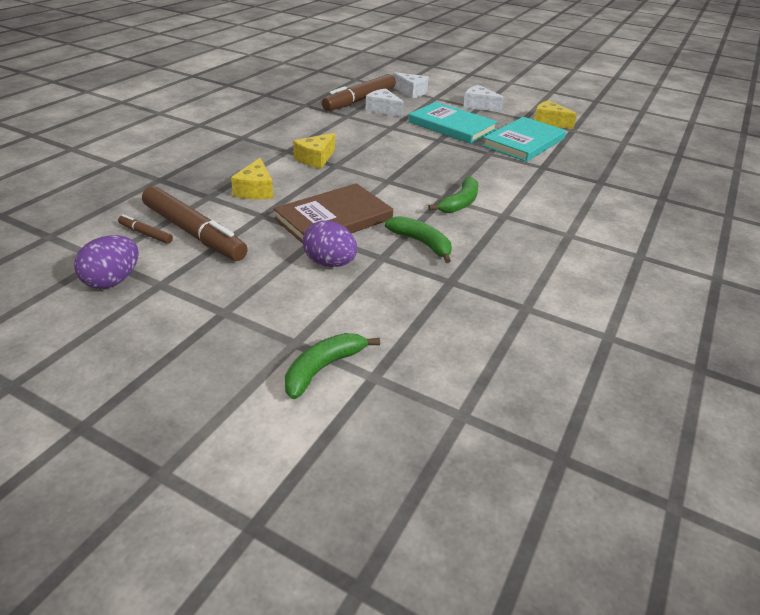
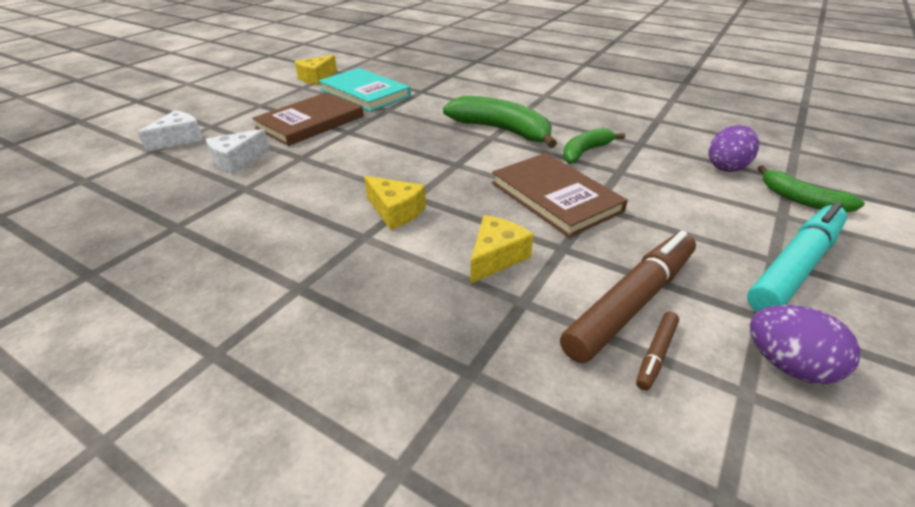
camera: 85 degrees left, 0 degrees up
(210, 321) = (795, 267): none -> turquoise marker
(255, 190) = (496, 257): yellow cheese -> yellow cheese turned 60 degrees counterclockwise
(330, 263) = (646, 198): purple egg -> purple egg (726, 167)
(359, 100) = (187, 177): brown marker -> none
(452, 126) = (310, 122): turquoise book -> brown book
(460, 203) = (501, 130): green banana -> green banana, size x1.64
(479, 106) = (254, 104): white cheese -> none

